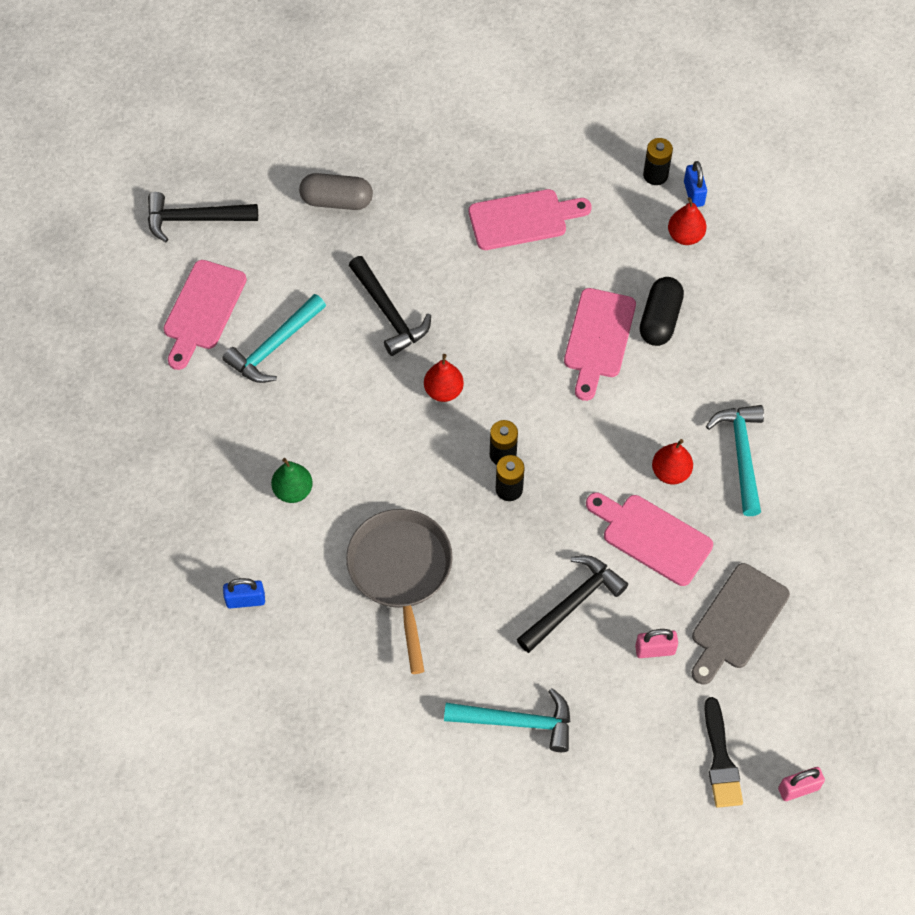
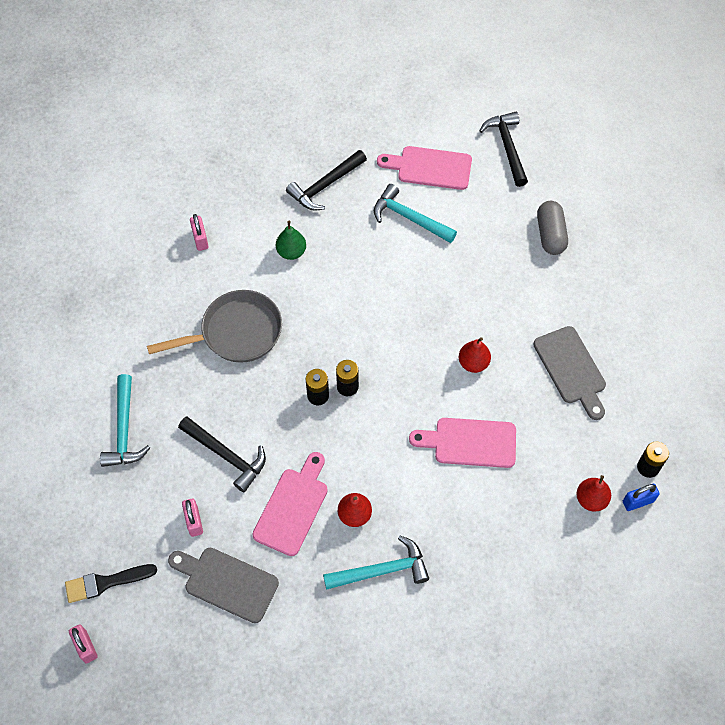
camera: 80 degrees right, 0 degrees up
(245, 600) = (200, 239): blue padlock -> pink padlock
(389, 313) = (457, 287): black hammer -> black hammer (325, 186)
(443, 391) = (395, 336): red pear -> red pear (473, 363)
(523, 219) = (571, 369): pink cutting board -> grey cutting board
(660, 319) = (500, 489): black capsule -> none

